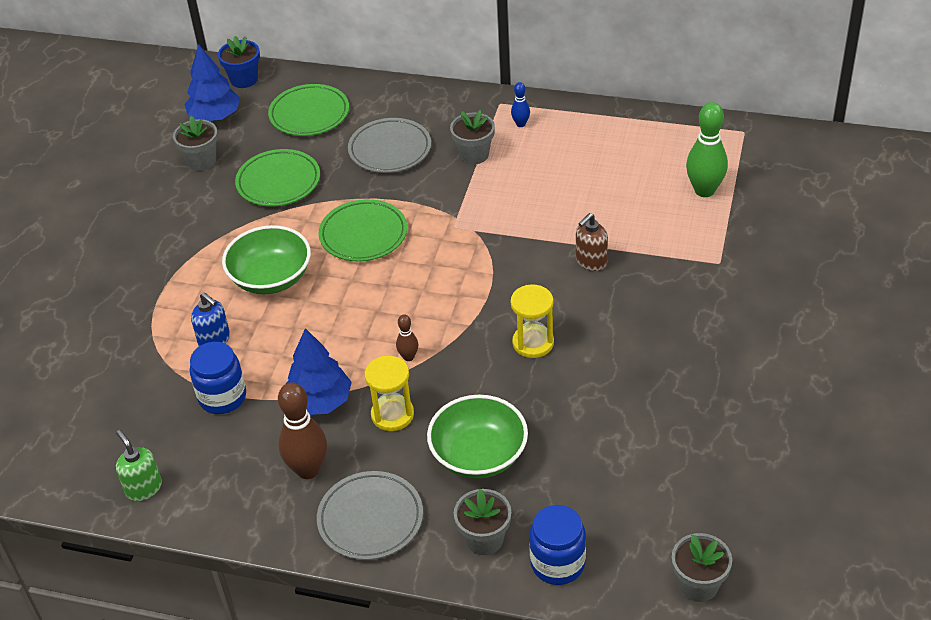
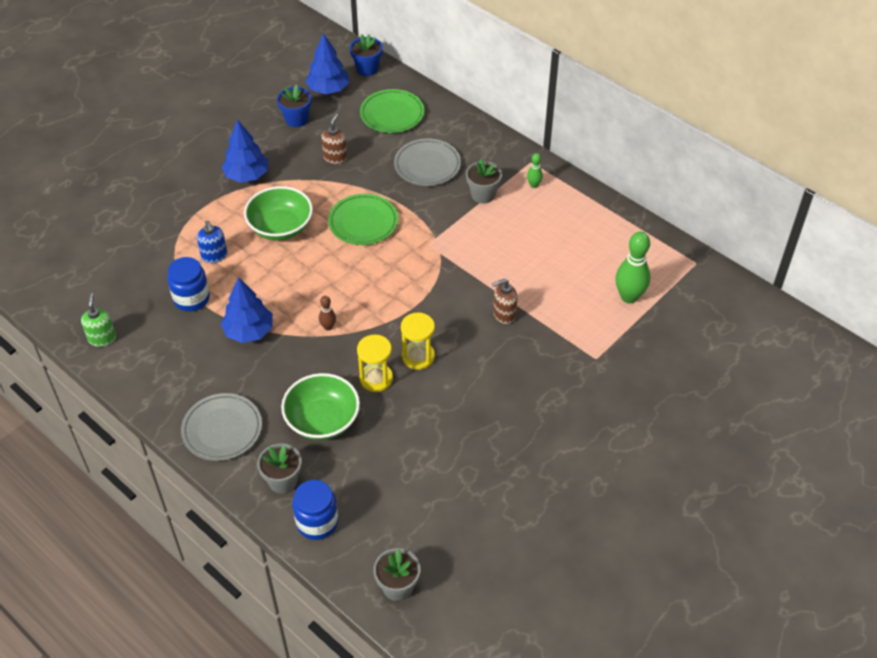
camera: 25 degrees right, 5 degrees up
(187, 241) = (247, 175): none -> blue tree
(201, 161) = (296, 119): grey flower pot -> blue flower pot
(278, 182) = (335, 157): green plate -> brown soap dispenser
(308, 470) = (208, 376): brown bowling pin -> none
(392, 415) = (288, 363): yellow hourglass -> yellow hourglass (376, 379)
(521, 124) = (534, 185): blue bowling pin -> green bowling pin

